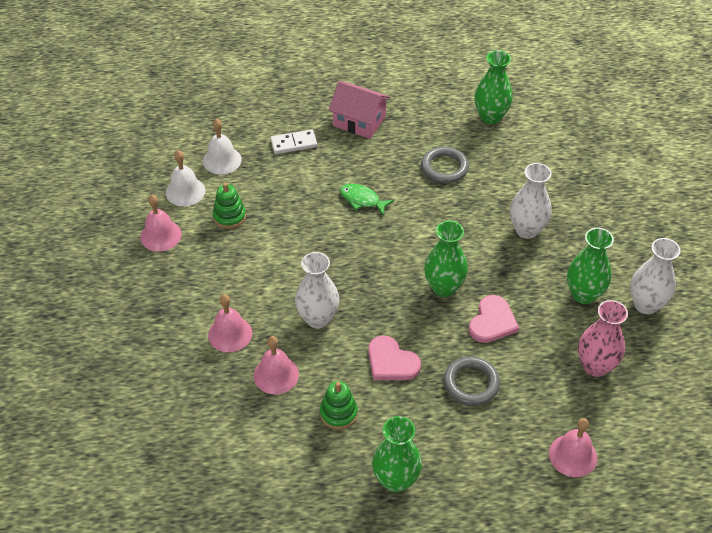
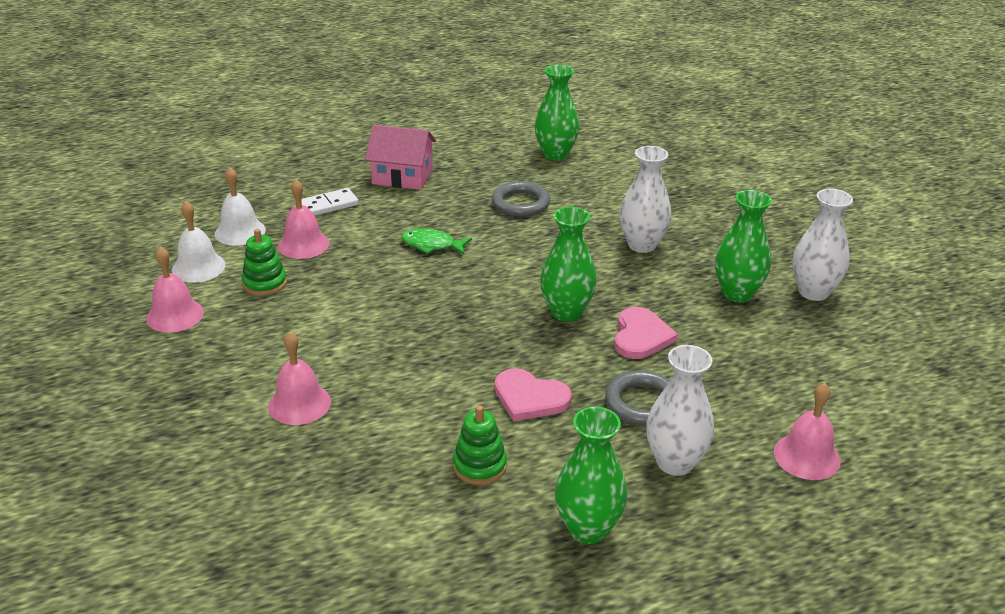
camera: 15 degrees left, 15 degrees down
(276, 375) = (378, 438): pink bell -> pink bell (303, 244)
(318, 318) = (416, 368): white vase -> white vase (675, 462)
(595, 366) = (786, 359): pink vase -> none

